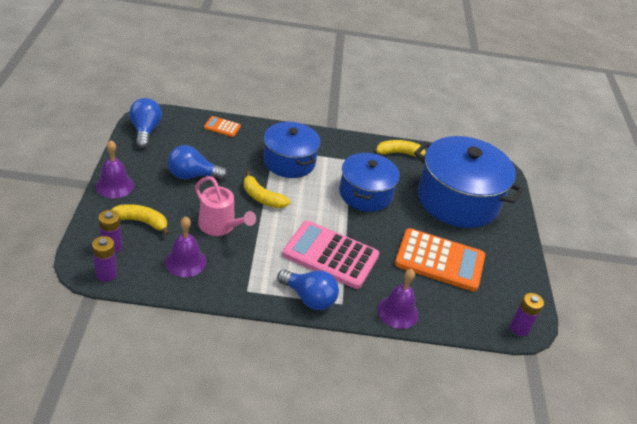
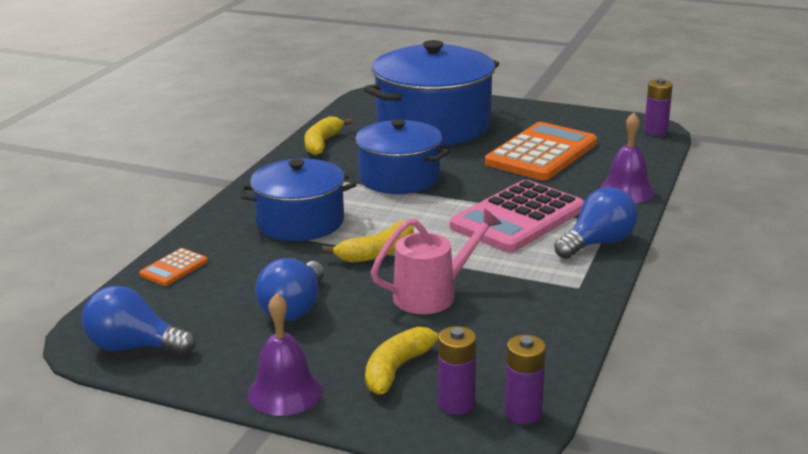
camera: 65 degrees left, 15 degrees down
(185, 261) = (507, 333): purple bell -> none

